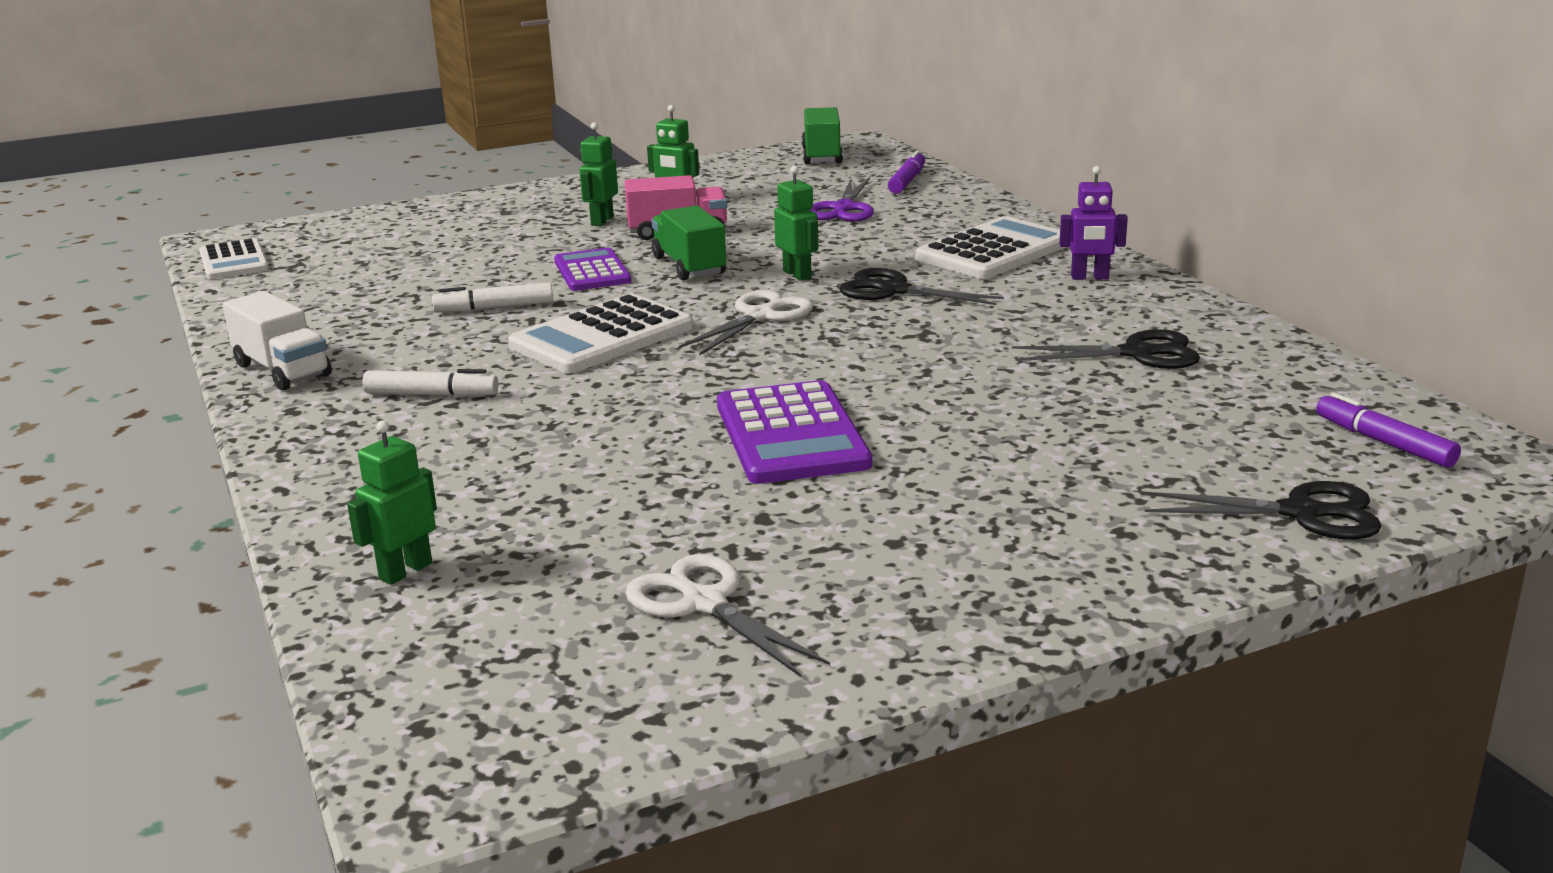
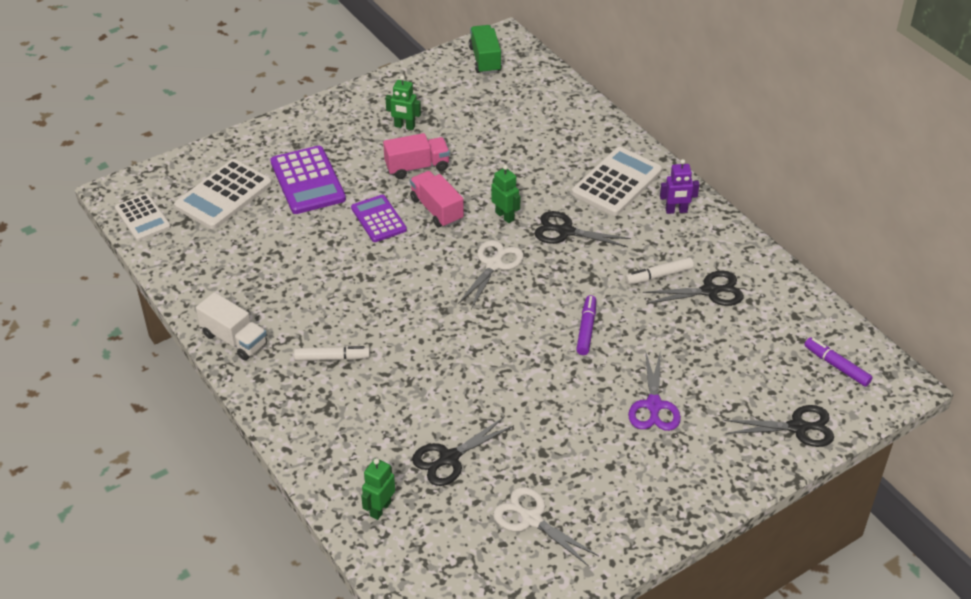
camera: 10 degrees left, 20 degrees up
(494, 308) = (333, 264): white marker -> white marker (658, 276)
(576, 515) = (449, 458): none -> black scissors
(601, 221) = (364, 155): green robot -> none
(602, 336) = (408, 292): white calculator -> white calculator (223, 195)
(689, 266) = (436, 209): green truck -> pink truck
(791, 435) = (540, 381): purple calculator -> purple calculator (307, 181)
(843, 209) = (515, 133): purple scissors -> purple scissors (653, 406)
(907, 181) = (548, 94): purple marker -> purple marker (586, 329)

